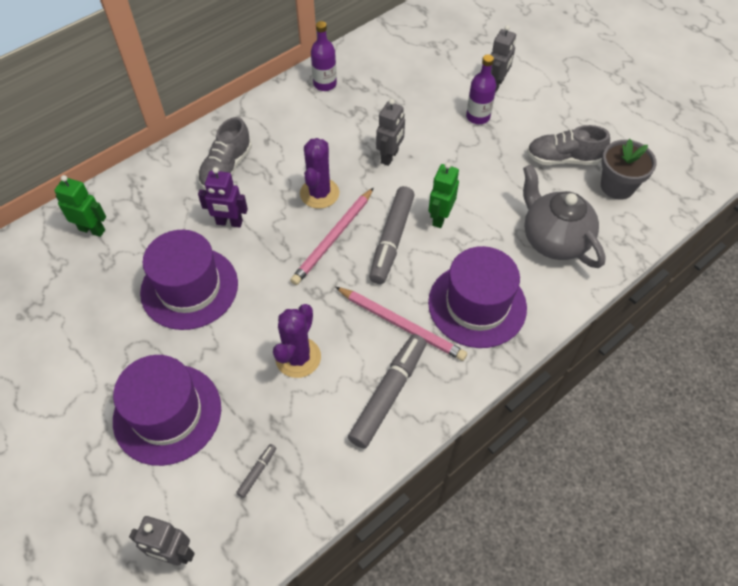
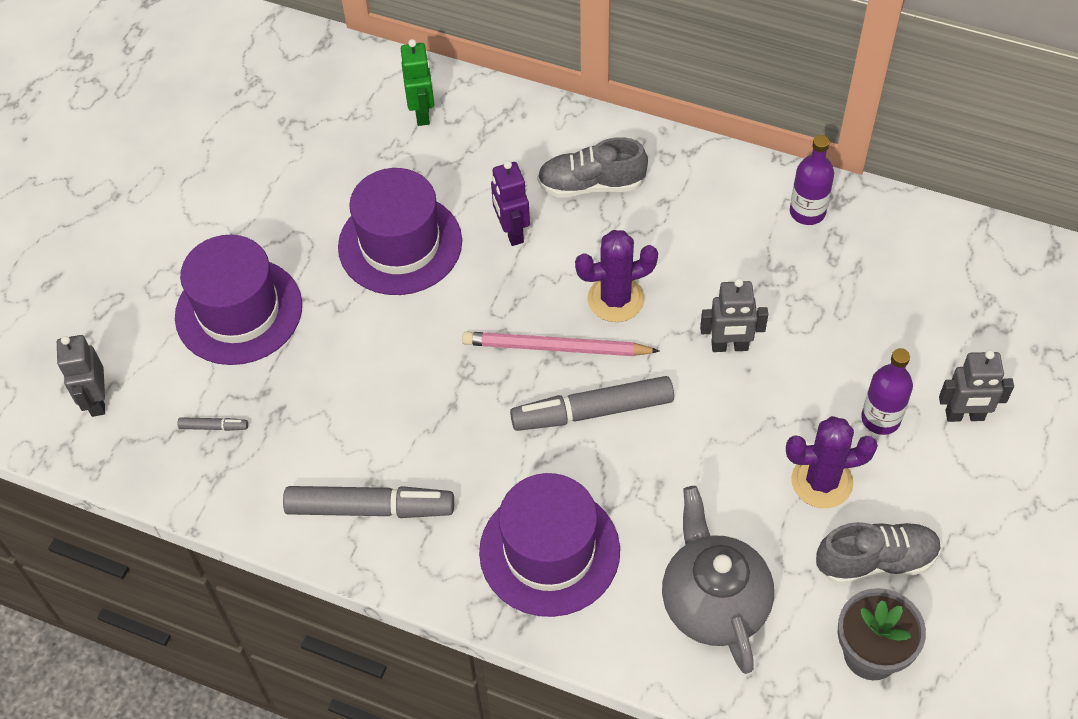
camera: 65 degrees right, 0 degrees up
(298, 357) = (368, 395): purple cactus -> purple cactus (822, 481)
(401, 325) = (471, 479): pink pencil -> none
(440, 217) = (663, 450): green robot -> none
(553, 240) = (713, 603): grey teapot -> grey teapot turned 45 degrees counterclockwise
(563, 159) = (875, 561): grey shoe -> grey shoe turned 105 degrees clockwise

